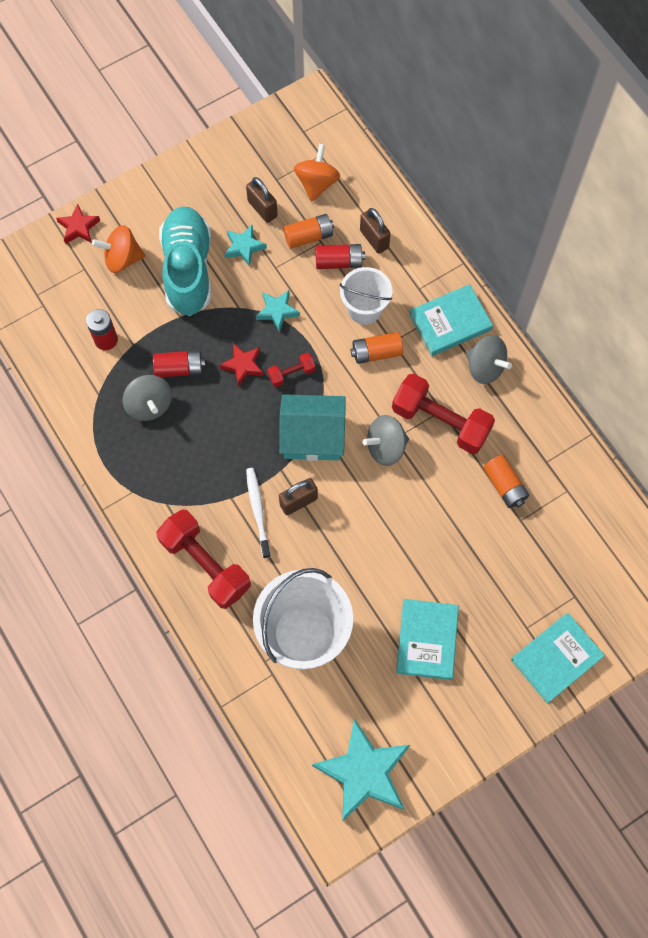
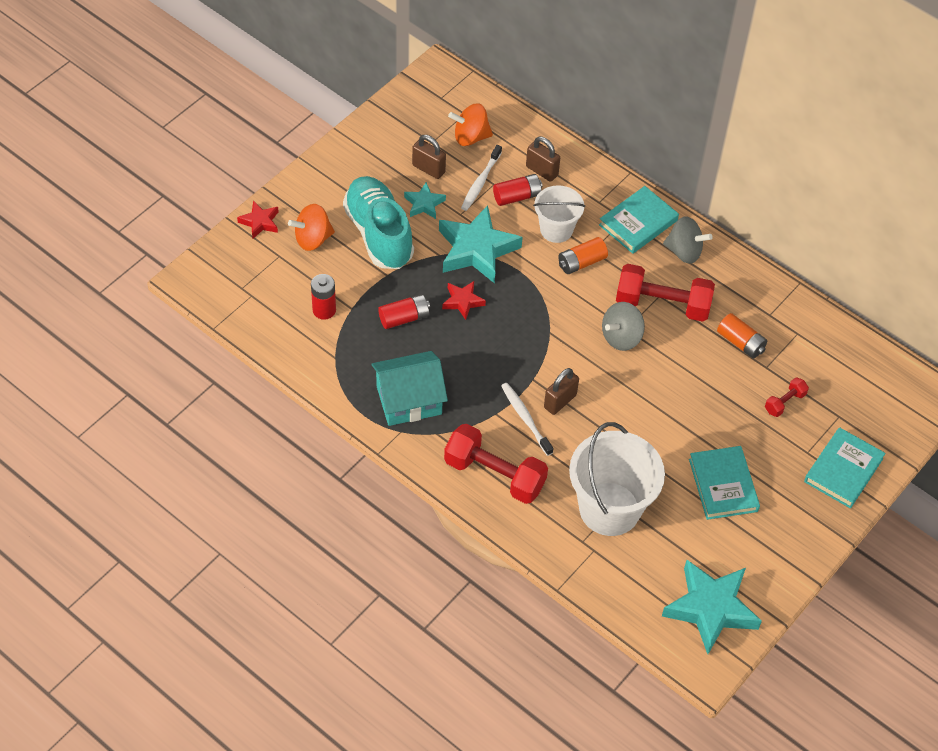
camera: 20 degrees left, 15 degrees down
(149, 405) = (388, 355): grey spinning top -> none
(277, 311) = (476, 249): turquoise star -> turquoise star, size x2.01
(291, 373) = (511, 297): red dumbbell -> red dumbbell (784, 402)
(308, 236) = (480, 182): orange battery -> white toothbrush
(313, 436) = (551, 344): turquoise house -> turquoise house (409, 400)
(317, 183) = (470, 137): orange spinning top -> orange spinning top turned 90 degrees counterclockwise

